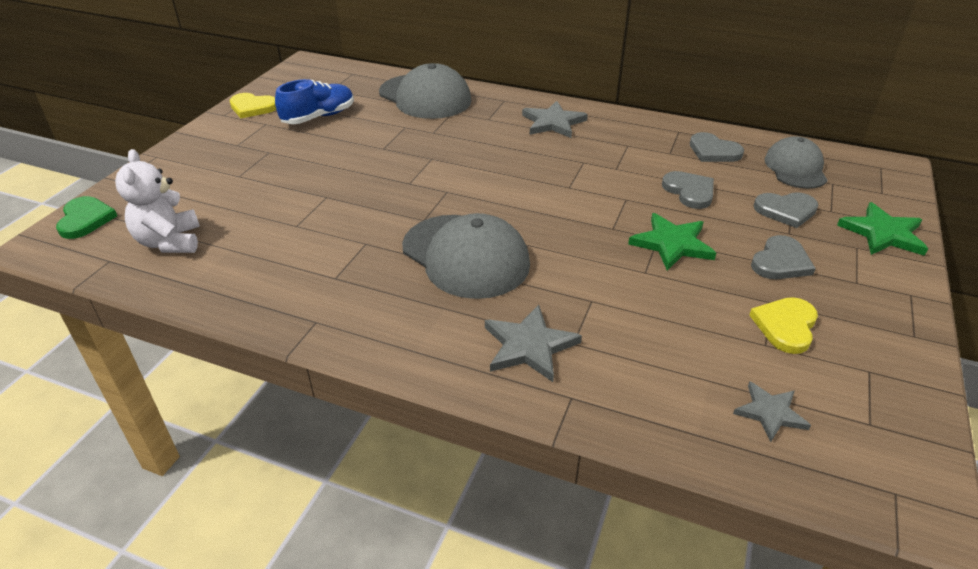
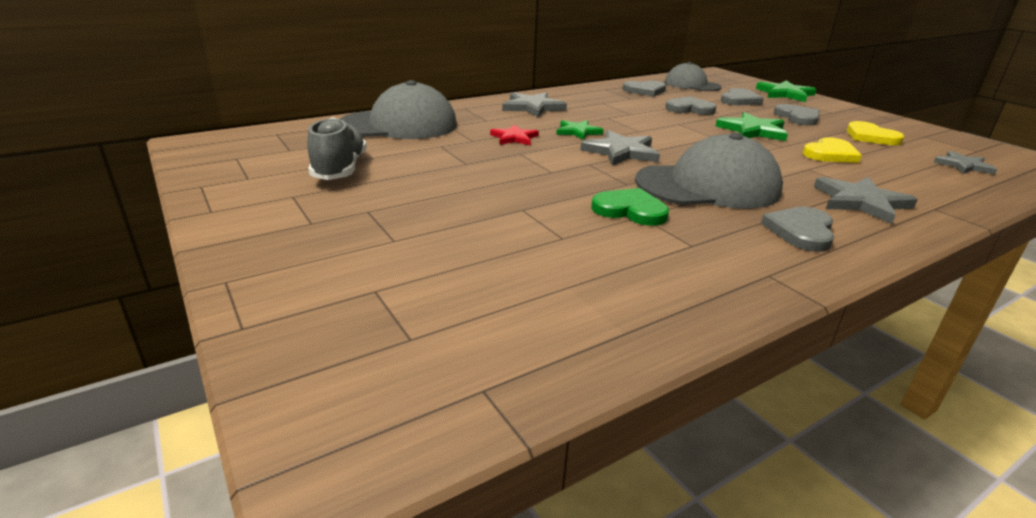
camera: 55 degrees left, 10 degrees down
(85, 219) = (316, 388): green heart -> green heart (630, 210)
(170, 242) = (496, 324): white teddy bear -> none
(252, 107) = (234, 192): yellow heart -> yellow heart (830, 154)
(319, 117) = (340, 169): blue shoe -> grey shoe
(414, 322) = (801, 231): none -> grey heart
(461, 144) = (514, 138): none -> red star
(495, 195) = (621, 152): none -> grey star
(518, 162) = (578, 132): none -> green star

